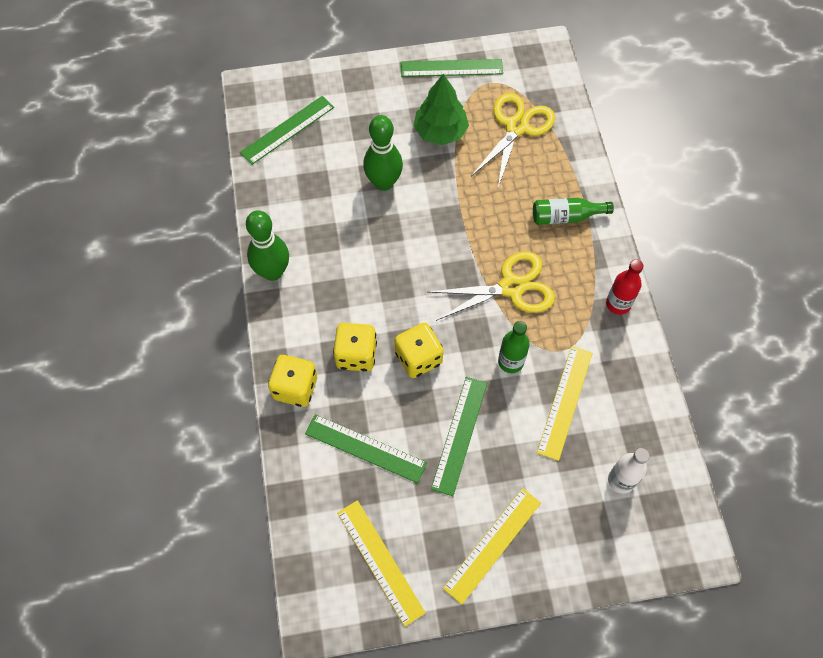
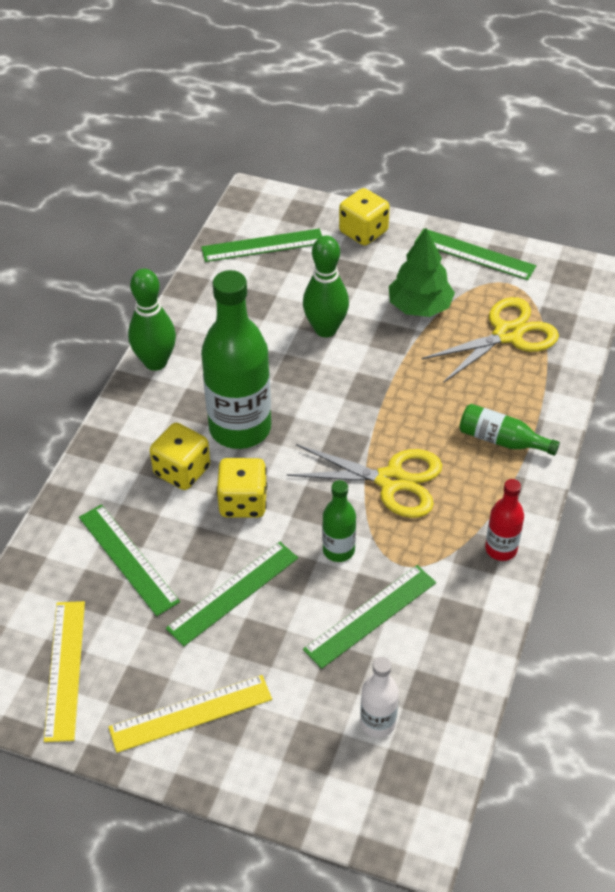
camera: 30 degrees right, 15 degrees down
(295, 388) = (100, 473): yellow dice -> yellow dice (363, 232)
(375, 298) = (240, 428): none -> green bottle
(565, 402) = (370, 615): yellow ruler -> green ruler

